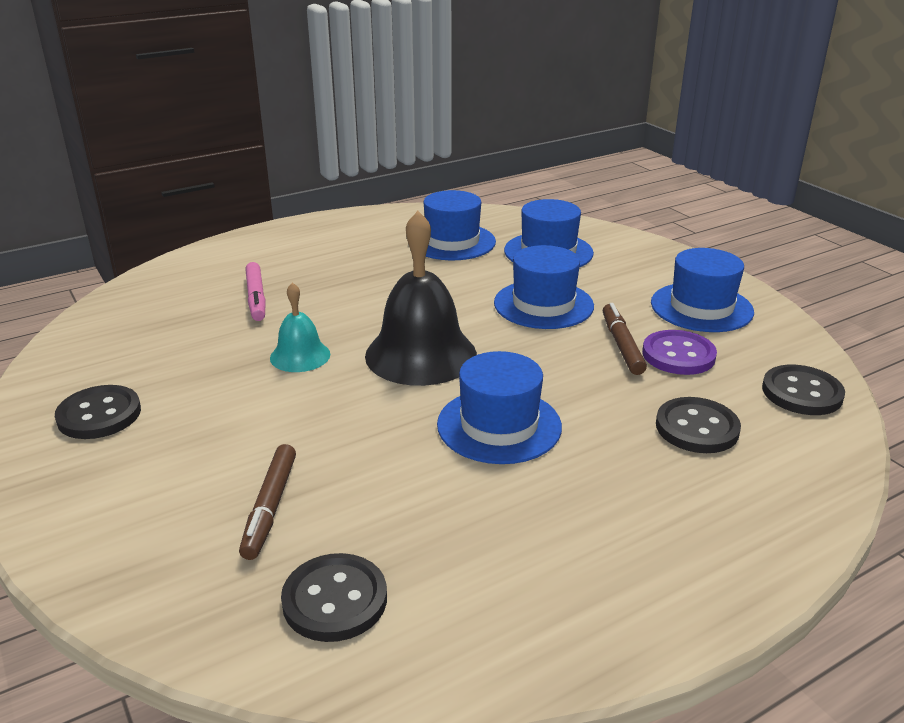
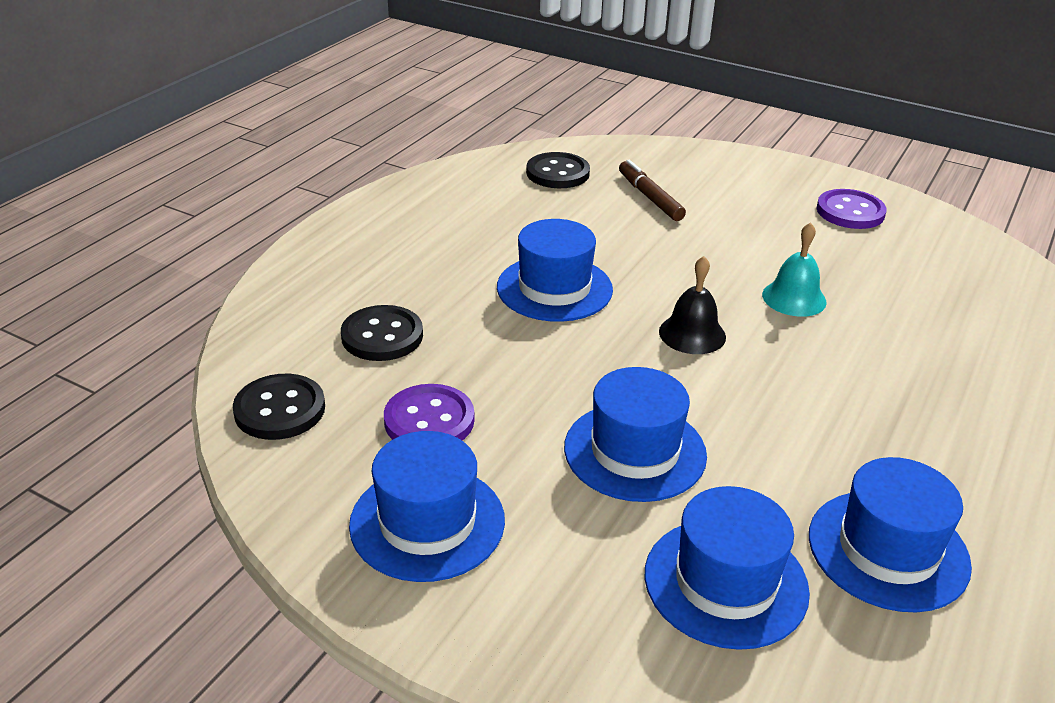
camera: 150 degrees right, 5 degrees up
(99, 415) = (850, 212): black button -> purple button
(256, 298) = (945, 348): pink marker -> none
(421, 354) = (692, 334): black bell -> black bell, size x0.53
(622, 345) = (500, 414): brown marker -> none

